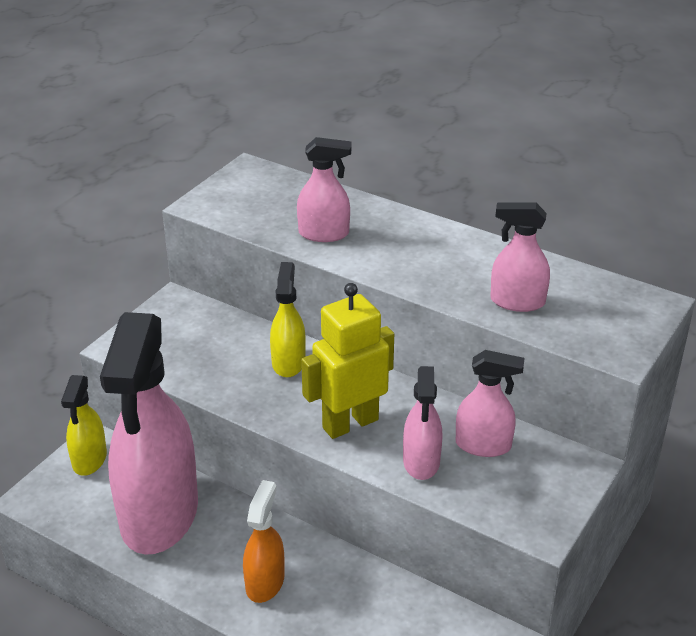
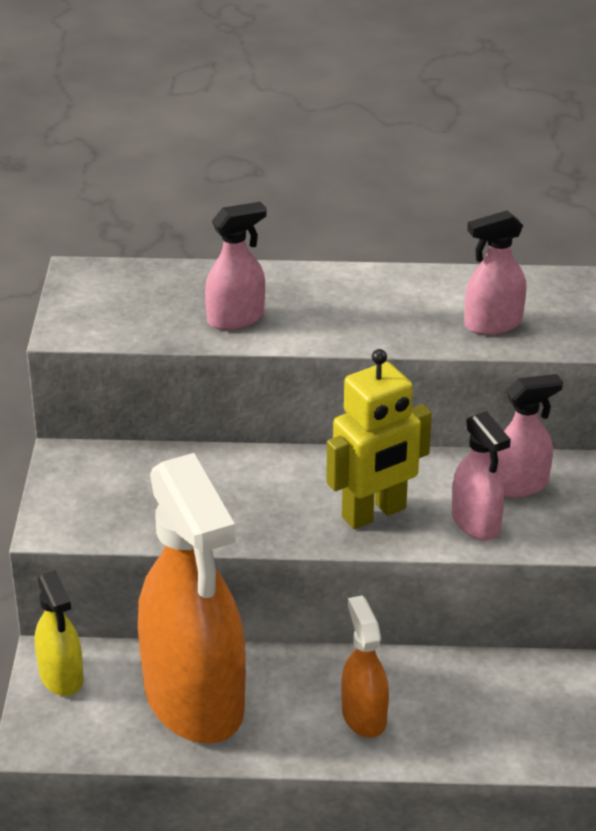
camera: 30 degrees left, 0 degrees up
(159, 515) = (194, 699): pink spray bottle -> orange spray bottle
(288, 362) = (255, 476): yellow spray bottle -> none
(350, 423) = (374, 513): yellow robot -> yellow robot turned 150 degrees counterclockwise

